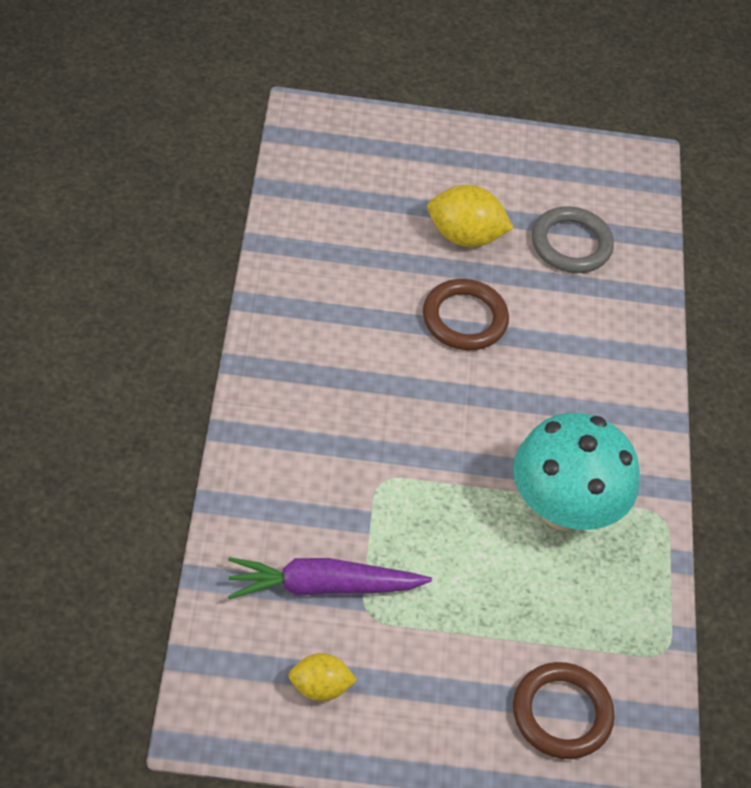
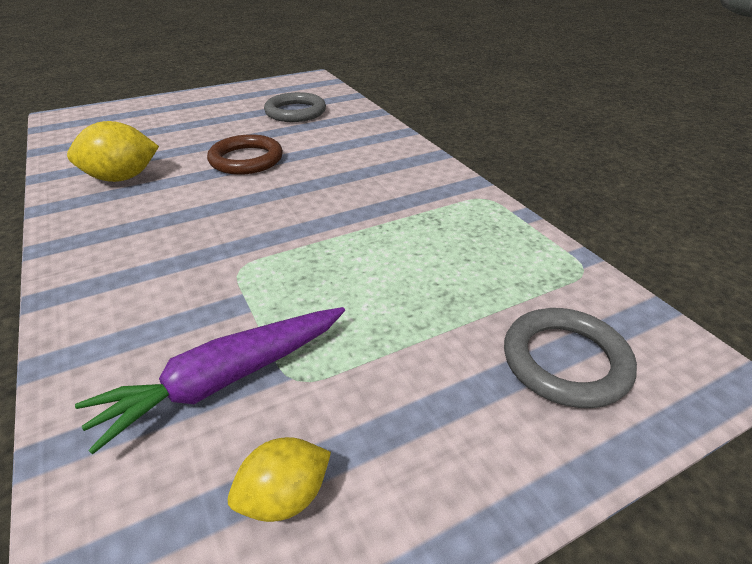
camera: 25 degrees left, 15 degrees down
(464, 236) = (218, 128): yellow lemon -> yellow lemon (122, 178)
(561, 713) = (565, 361): brown ring -> grey ring
(563, 509) = (412, 222): turquoise mushroom -> none

